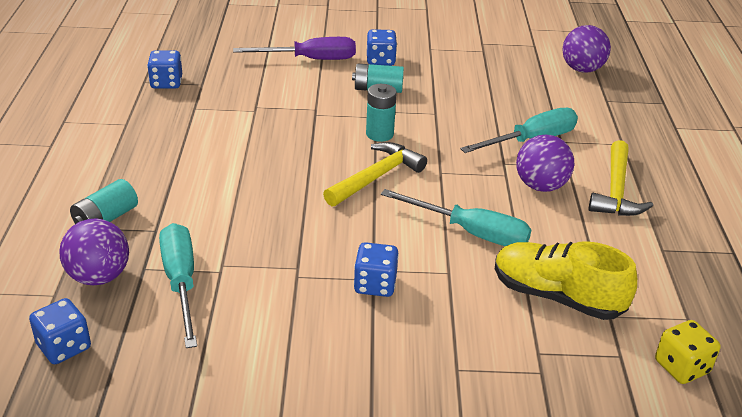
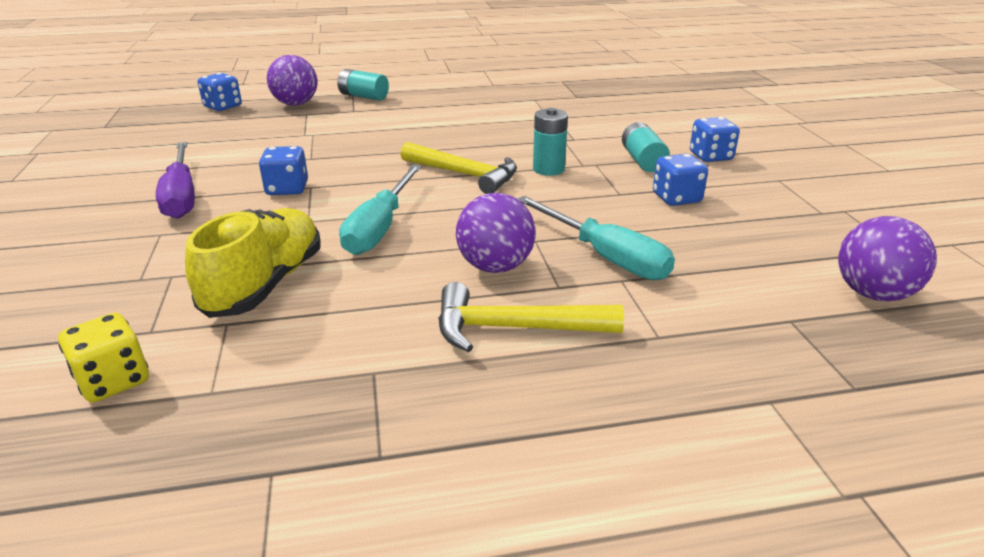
camera: 80 degrees right, 5 degrees down
(166, 83) = (566, 86): blue dice -> blue dice (676, 198)
(181, 282) = (289, 125): turquoise screwdriver -> none
(310, 59) = (670, 127): purple screwdriver -> purple screwdriver (181, 196)

